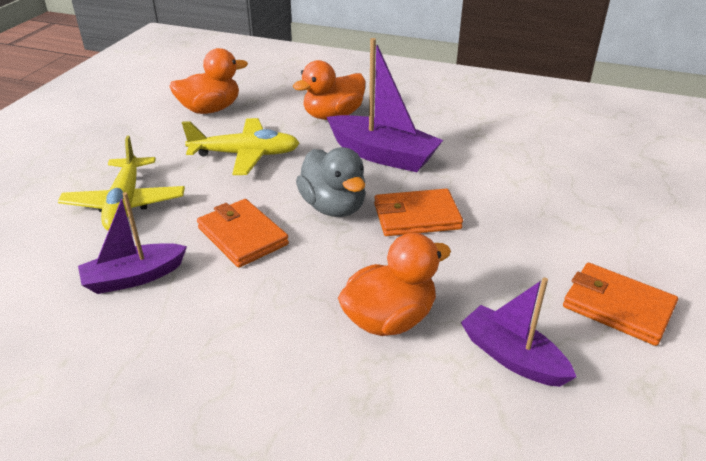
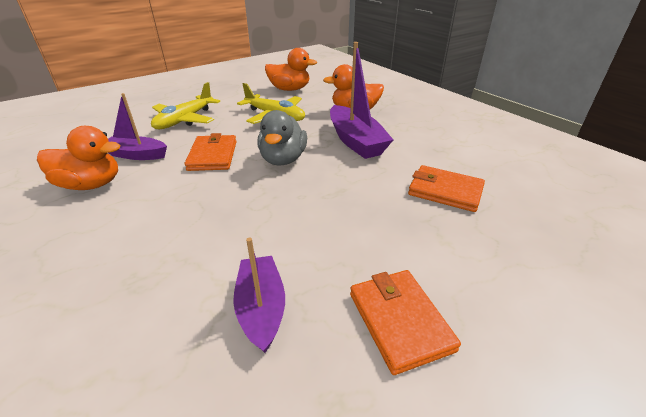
camera: 35 degrees right, 0 degrees up
(389, 319) = (220, 238): orange duck -> orange duck (91, 185)
(416, 216) = (326, 185): orange wallet -> orange wallet (445, 191)

